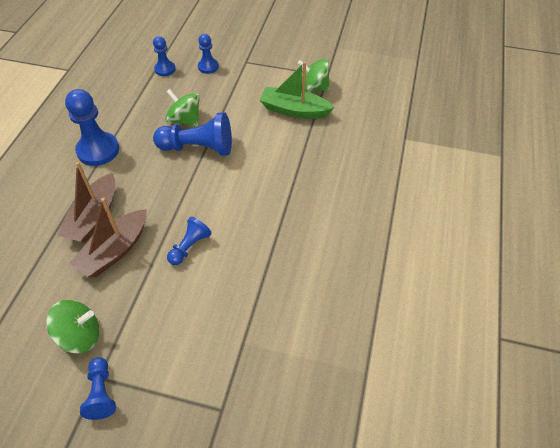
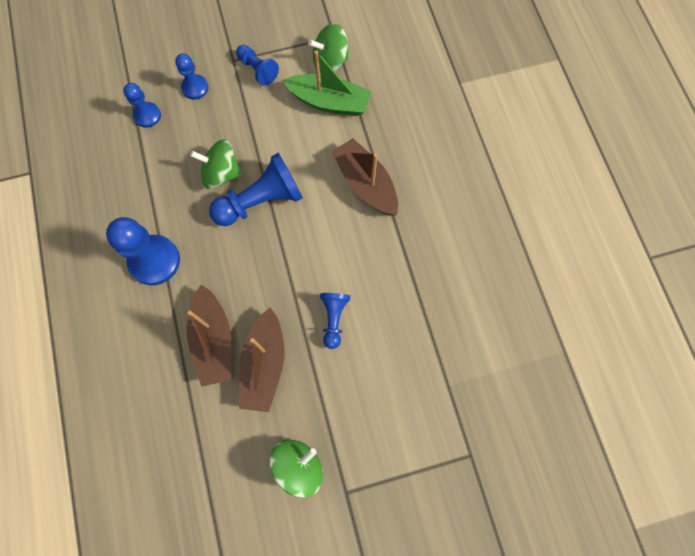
camera: 30 degrees left, 20 degrees up
(101, 393) = (359, 504): blue pawn -> blue pawn (258, 70)
(283, 170) = (365, 184): none -> brown boat
(294, 110) = (329, 102): green boat -> green boat turned 150 degrees counterclockwise

